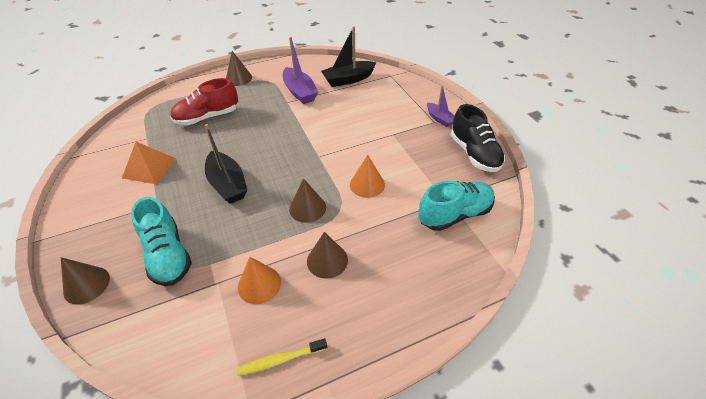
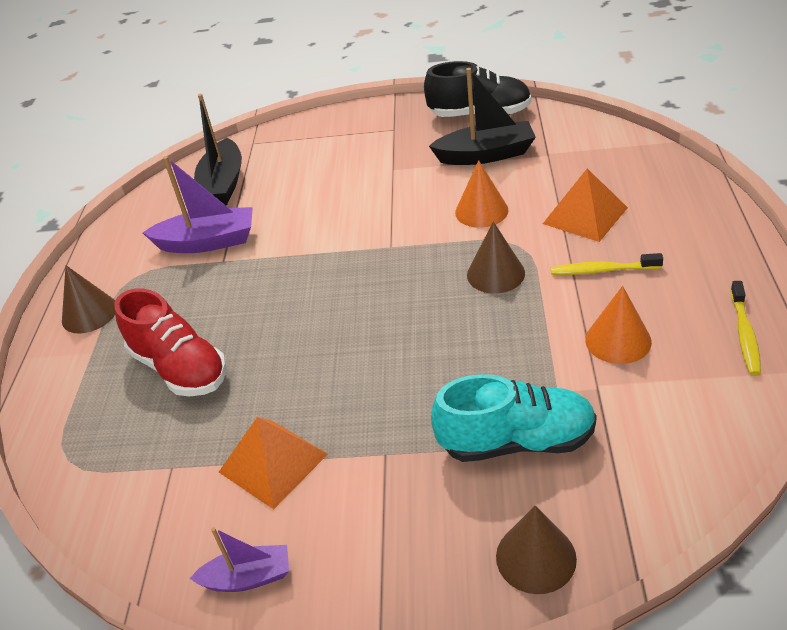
camera: 60 degrees left, 5 degrees down
(207, 117) = (180, 368): red shoe -> red shoe turned 45 degrees counterclockwise
(227, 184) = (390, 355): black boat -> black boat (486, 155)
(327, 260) = (602, 270): brown cone -> yellow toothbrush
(383, 237) = (585, 215): none -> orange pyramid
(439, 119) = (391, 123): purple boat -> purple boat (248, 577)
(454, 214) = (575, 154): turquoise shoe -> none

